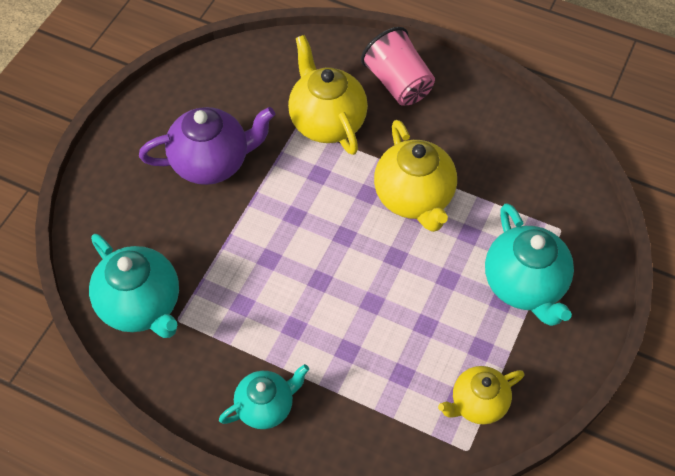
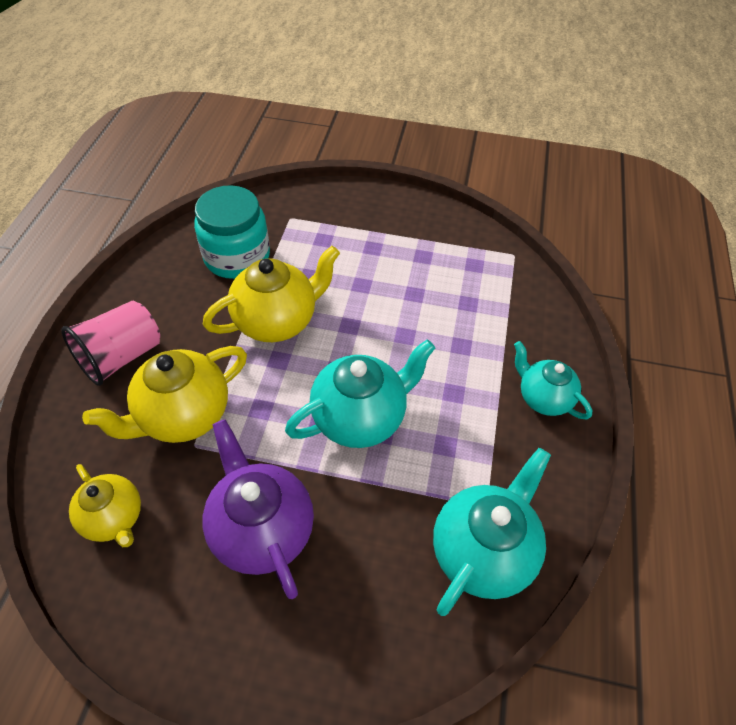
camera: 105 degrees left, 5 degrees down
(477, 404) = (473, 253): yellow teapot -> yellow teapot (114, 518)
(506, 175) = (237, 257): none -> turquoise jar
(524, 285) = (353, 235): turquoise teapot -> turquoise teapot (360, 417)

